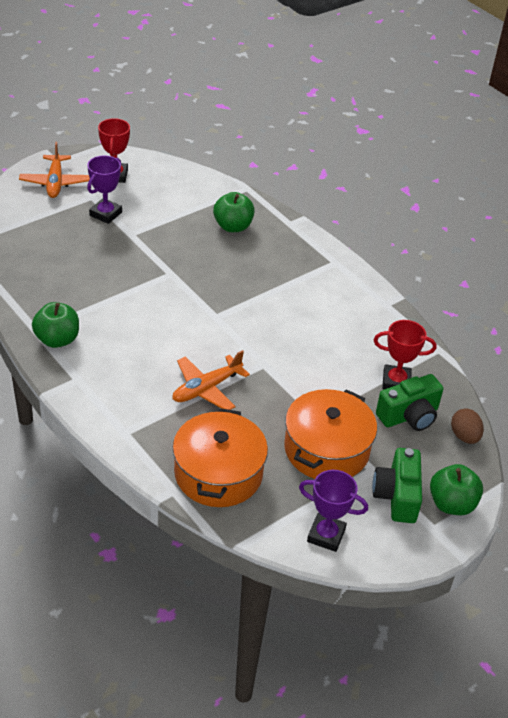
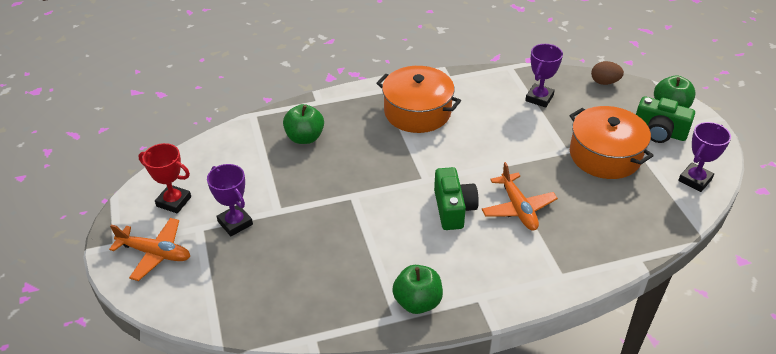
camera: 65 degrees left, 0 degrees up
(218, 473) = (621, 225): orange pot -> orange pot (417, 112)
(396, 382) = (539, 98): red trophy -> purple trophy
(409, 416) = (578, 102): green camera -> green camera (453, 209)

